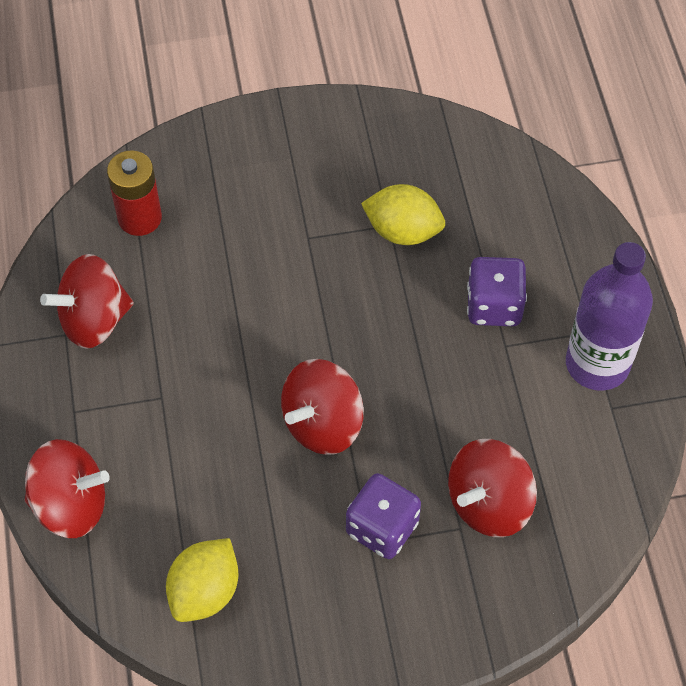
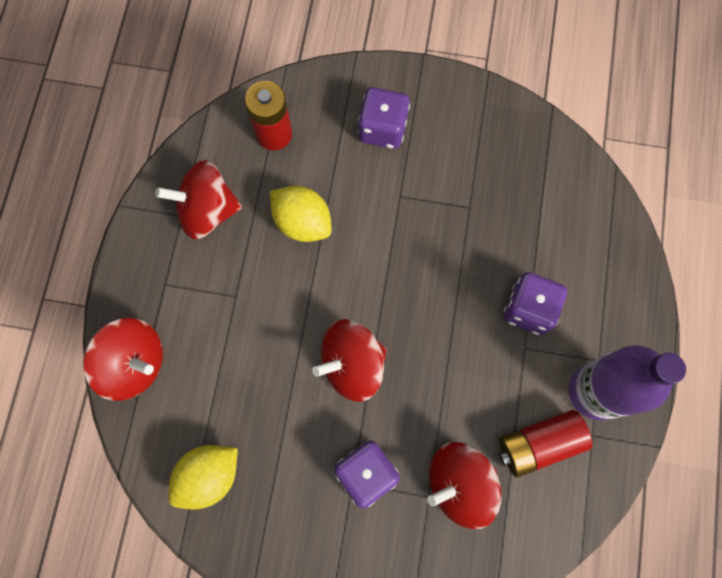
camera: 20 degrees right, 15 degrees up
(262, 176) = (383, 129): none -> purple dice
(403, 231) = (479, 216): yellow lemon -> yellow lemon (302, 222)
(558, 435) = (538, 444): none -> red battery

